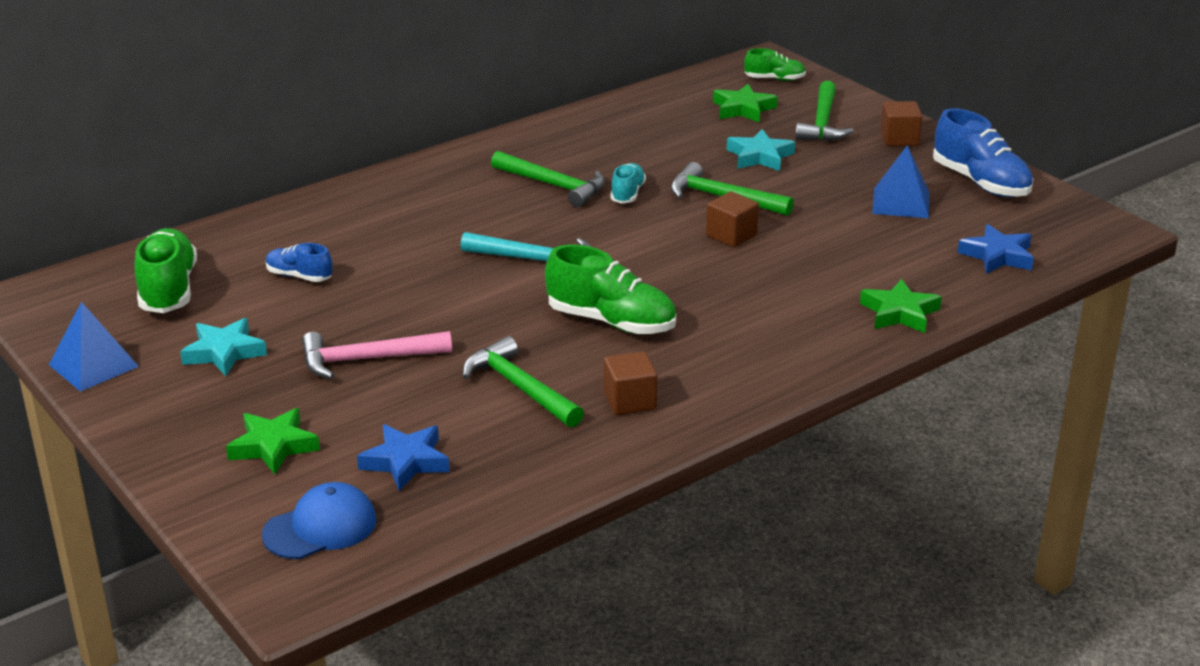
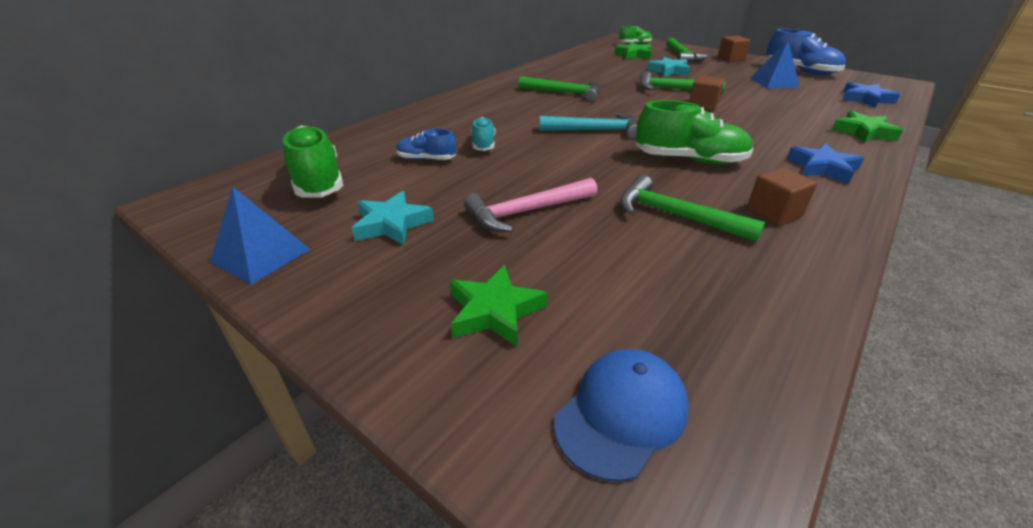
camera: 15 degrees left, 5 degrees up
(406, 462) = (644, 303): blue star -> blue star (822, 168)
(627, 194) = (614, 92): turquoise shoe -> turquoise shoe (483, 144)

